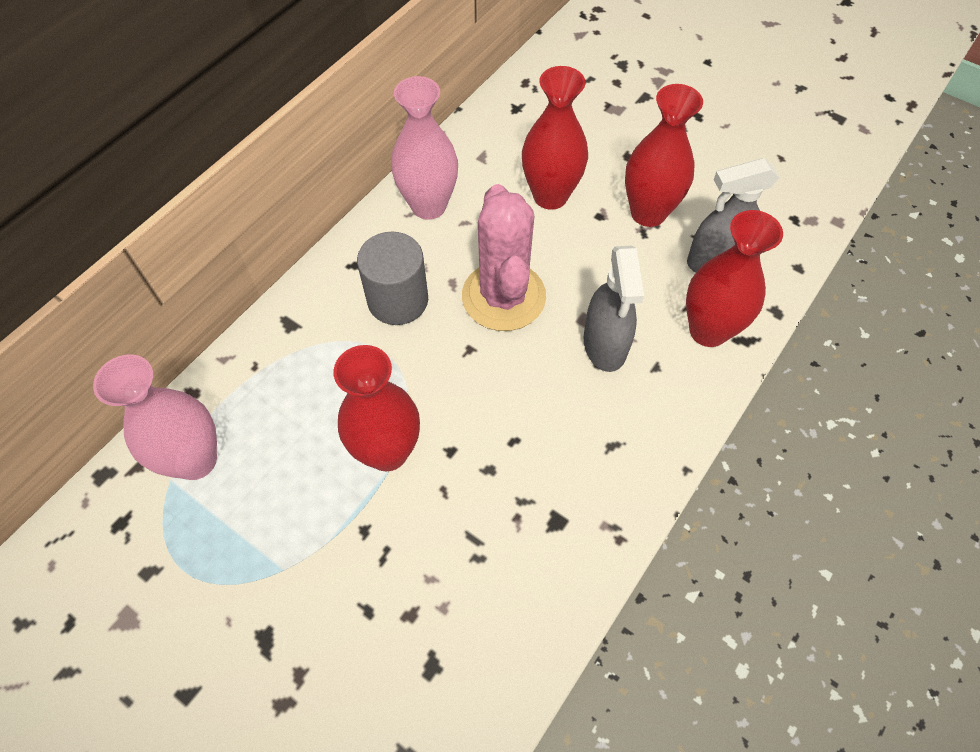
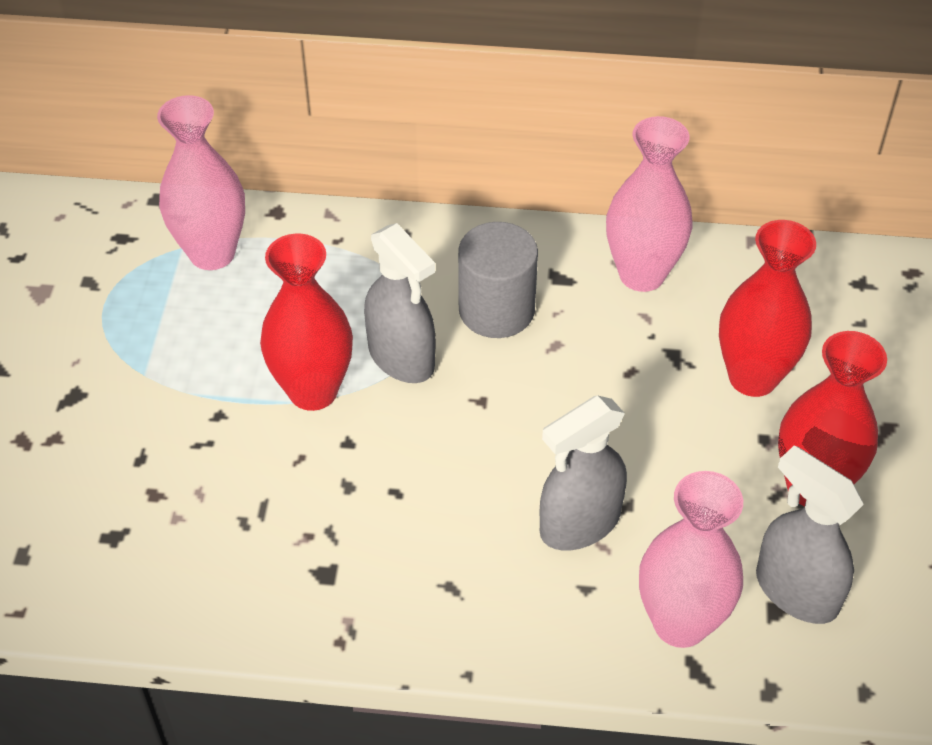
camera: 60 degrees right, 10 degrees down
(398, 378) = (402, 358): none -> grey spray bottle
(503, 296) = (572, 399): pink cactus -> none
(708, 330) = (680, 623): red vase -> pink vase

